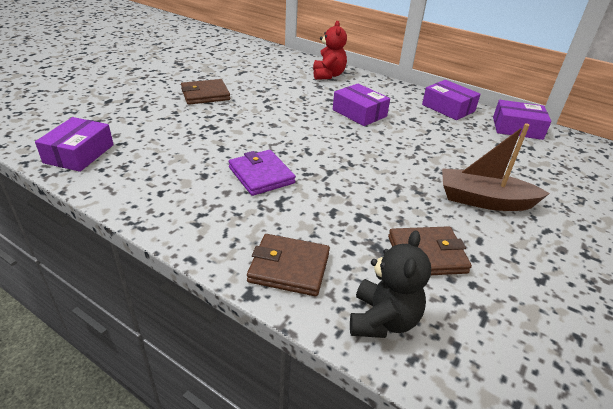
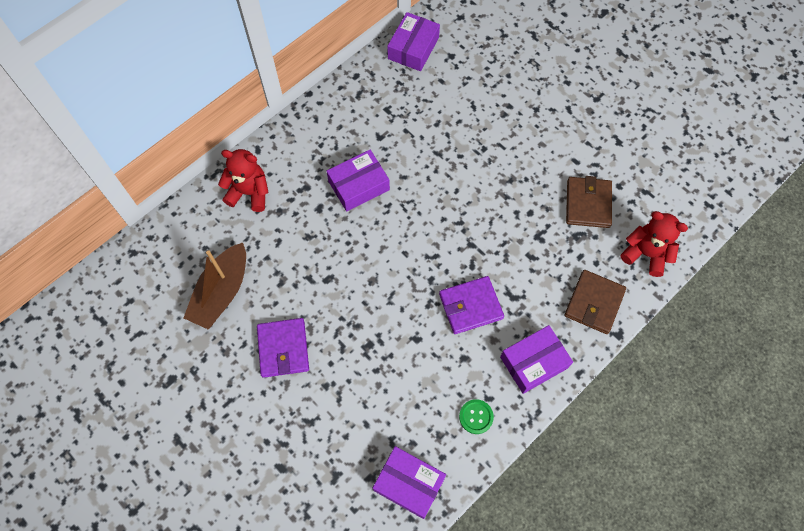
camera: 75 degrees left, 30 degrees up
(140, 186) = (476, 417): none -> green button
(205, 95) = (283, 348): brown wallet -> purple wallet
(383, 320) = (646, 254): black teddy bear -> red teddy bear
(448, 108) = (360, 92): purple box -> purple box (534, 362)
(484, 200) = (528, 135): brown boat -> brown boat (221, 292)

